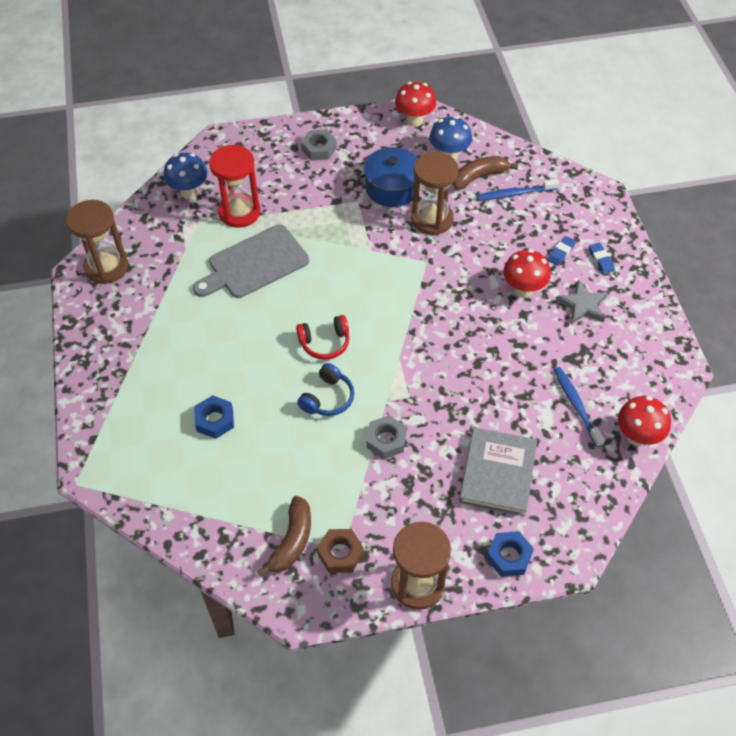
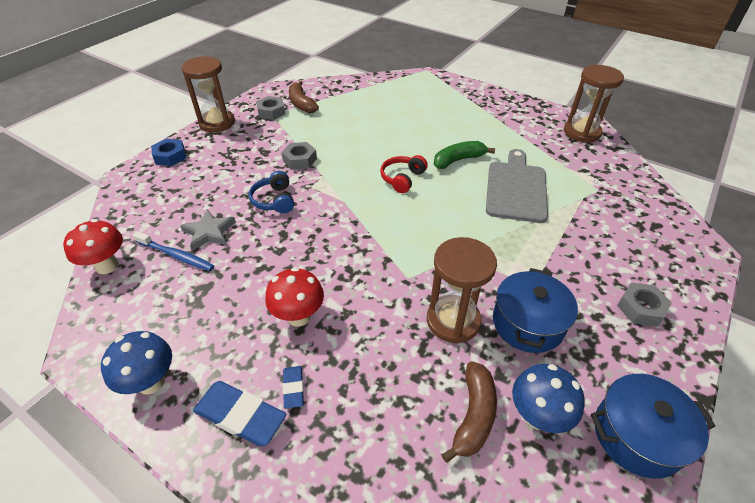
camera: 135 degrees right, 10 degrees down
(189, 192) = (637, 198): blue mushroom -> blue mushroom (151, 382)
(215, 420) = (405, 116): blue nut -> none
(239, 212) = (585, 210): red hourglass -> none
(253, 324) = (458, 160): none -> green banana
(328, 398) = (360, 156): blue headphones -> blue headphones (274, 200)
(340, 553) = (271, 112): brown nut -> grey nut
(414, 120) = (637, 435): red mushroom -> blue pot
(497, 473) = (209, 185): grey book -> none
(514, 194) = (413, 426): blue toothbrush -> none
(582, 305) = (226, 344): grey star -> grey star (209, 232)
(601, 260) = (240, 415): blue eraser -> blue eraser, size x1.87

